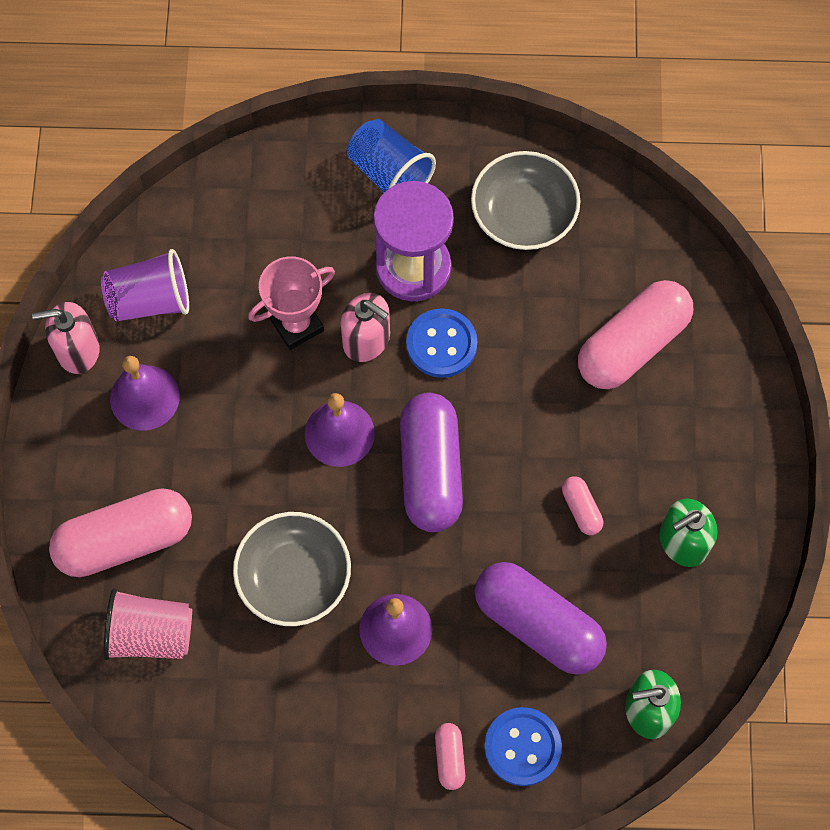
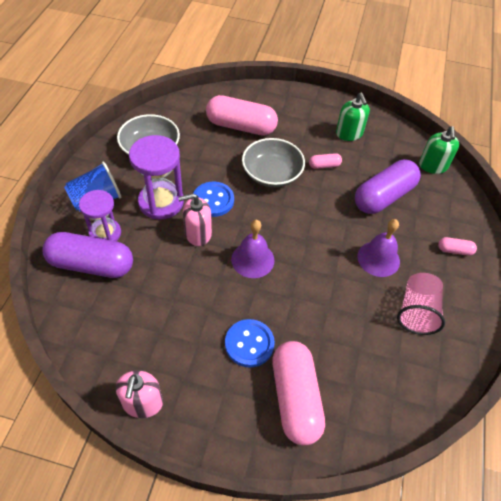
camera: 80 degrees left, 15 degrees down
(144, 397) = (194, 364): purple bell -> none
(150, 300) = (123, 346): purple cup -> none
(150, 634) = (364, 394): pink cup -> pink cup (416, 312)
(294, 577) = (339, 302): grey bowl -> grey bowl (272, 173)
(297, 325) = (175, 266): pink trophy -> none
(329, 210) = (105, 233): none -> purple hourglass
(366, 340) = (197, 233): pink soap dispenser -> pink soap dispenser turned 150 degrees counterclockwise
(431, 470) = (287, 222): purple capsule -> purple capsule (91, 264)
(522, 747) = (449, 218): blue button -> blue button (249, 344)
(632, 345) = (241, 126): pink capsule -> pink capsule turned 45 degrees counterclockwise

